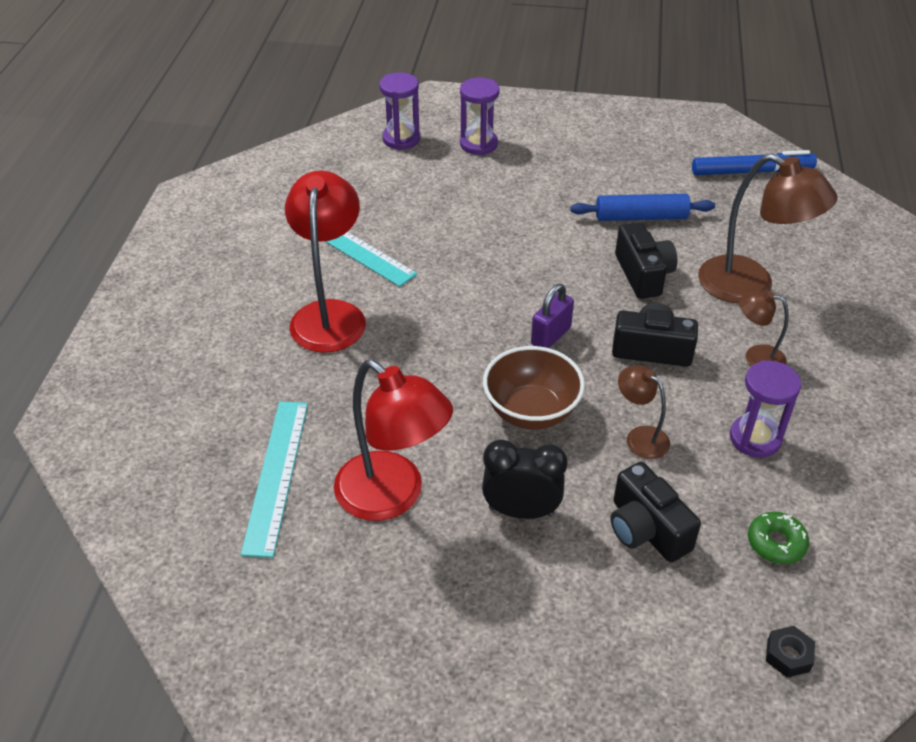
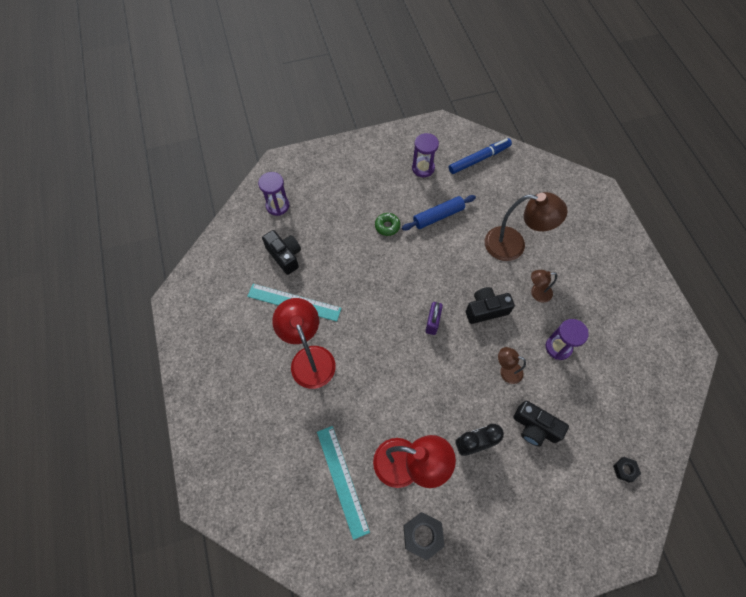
camera: 25 degrees left, 20 degrees up
(356, 597) = (422, 535): none -> black nut
(478, 144) = (324, 193): purple hourglass -> purple hourglass (423, 168)
(531, 411) = (447, 378): brown bowl -> none
(643, 274) = (458, 258): black camera -> black camera (285, 256)
(776, 543) = (594, 407): green donut -> green donut (387, 226)

